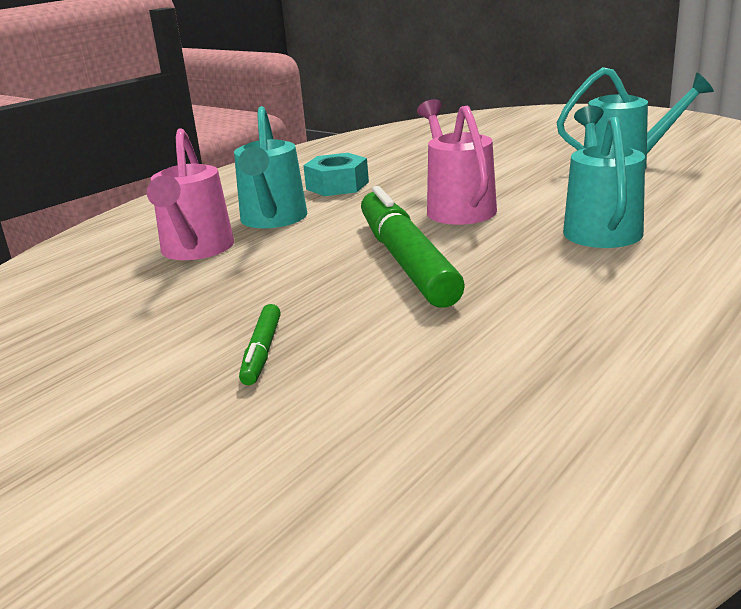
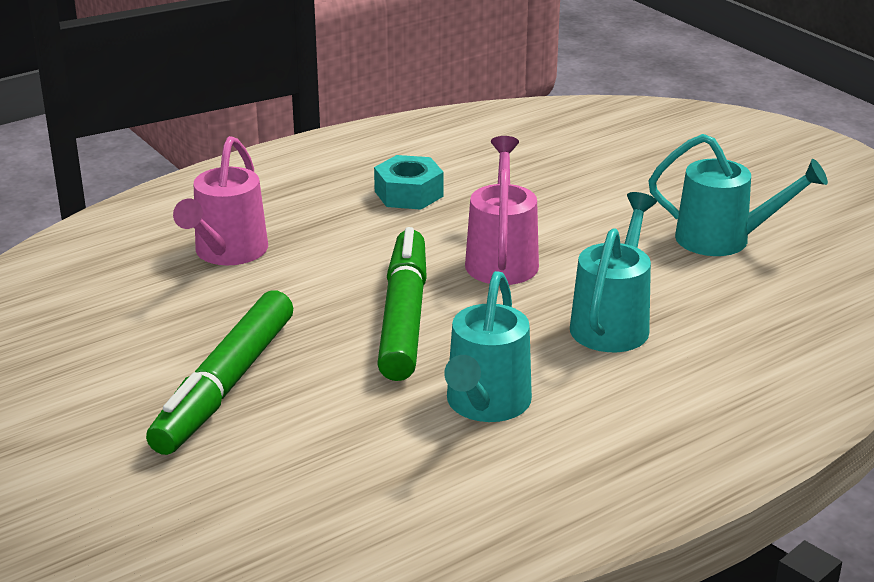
camera: 15 degrees right, 5 degrees up
(262, 352) = (225, 386): green marker -> green marker, size x2.22
(273, 220) = (317, 230): turquoise watering can -> turquoise watering can (485, 405)

